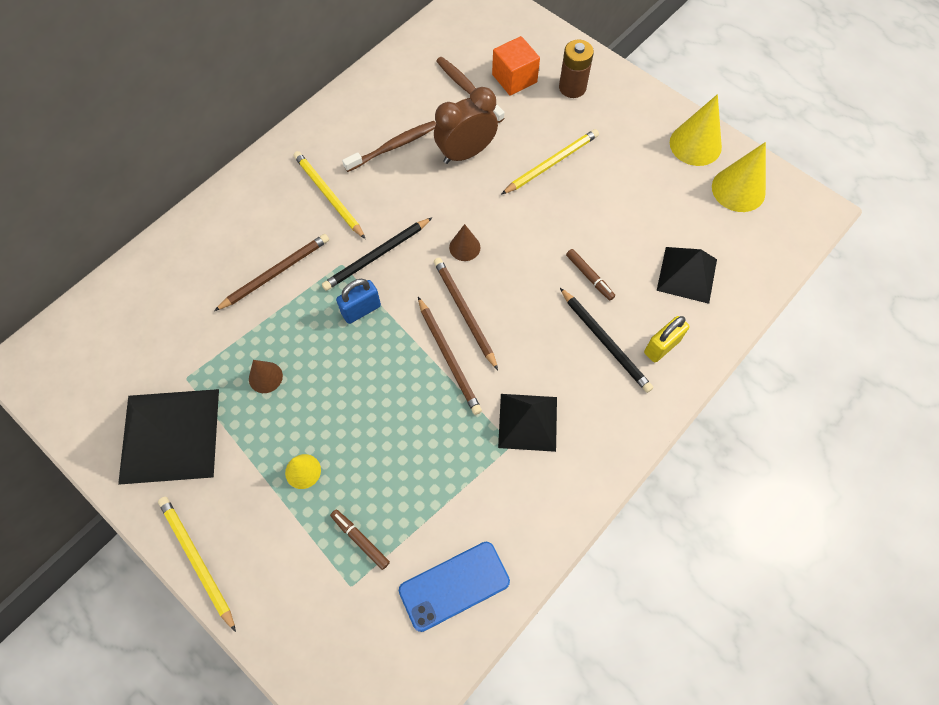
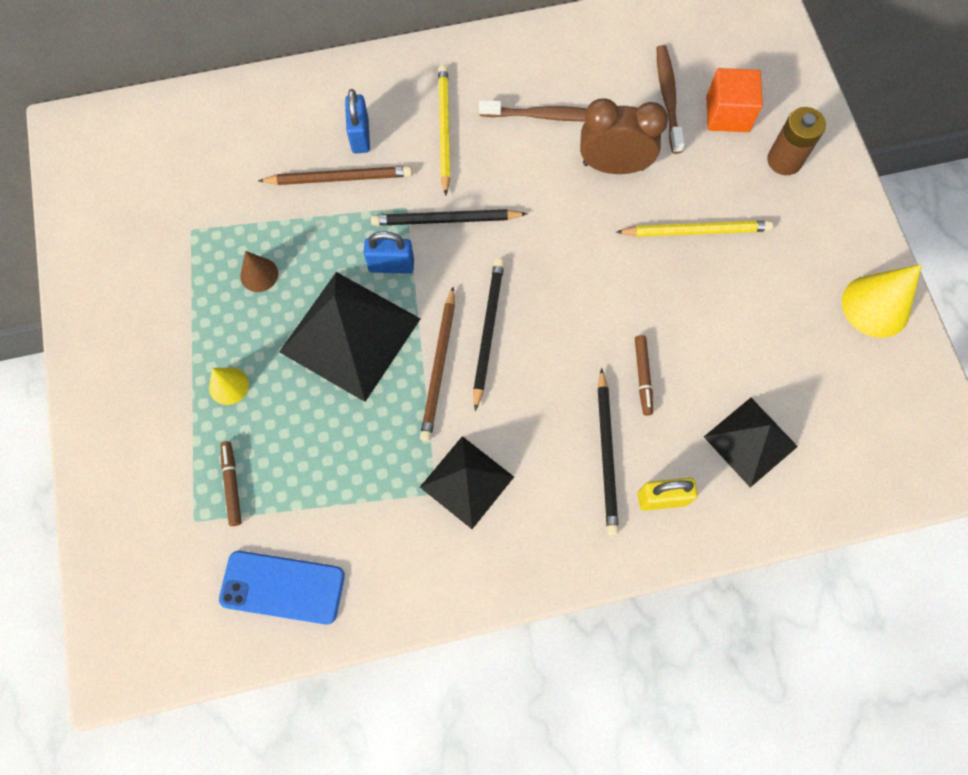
camera: 35 degrees right, 5 degrees up
(169, 435) = (141, 274): black pyramid -> black pyramid (350, 335)
(197, 560) = (86, 404): yellow pencil -> none
(269, 235) = (360, 136): none -> blue padlock
(464, 247) = (538, 265): brown cone -> none
(464, 312) = (487, 331): brown pencil -> black pencil
(738, 189) = (885, 386): yellow cone -> none

